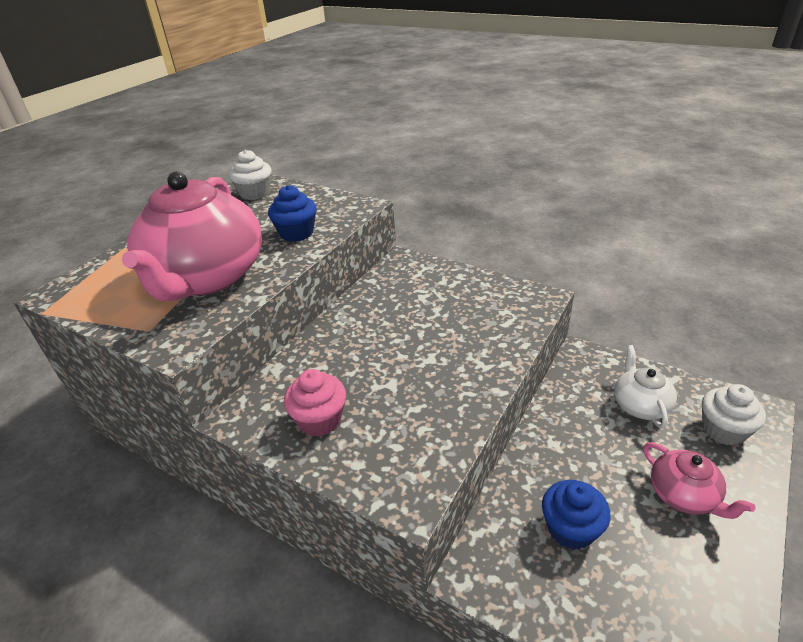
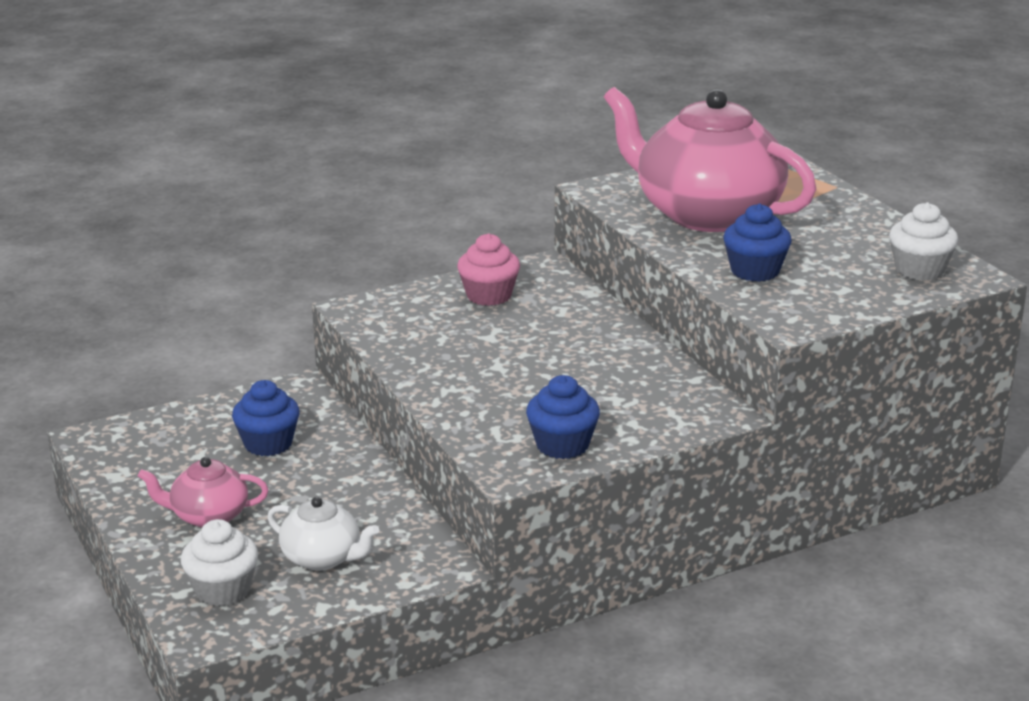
camera: 120 degrees right, 10 degrees down
(493, 293) = (562, 445): none -> blue cupcake

